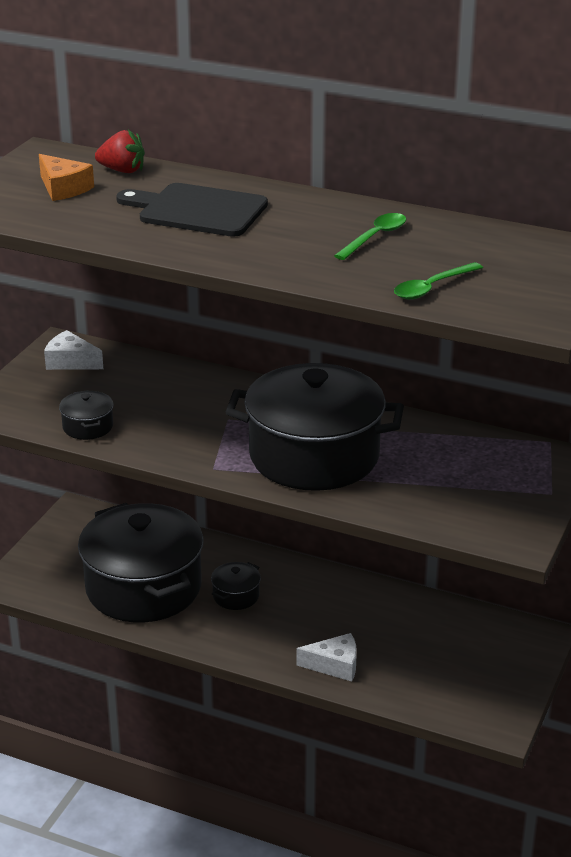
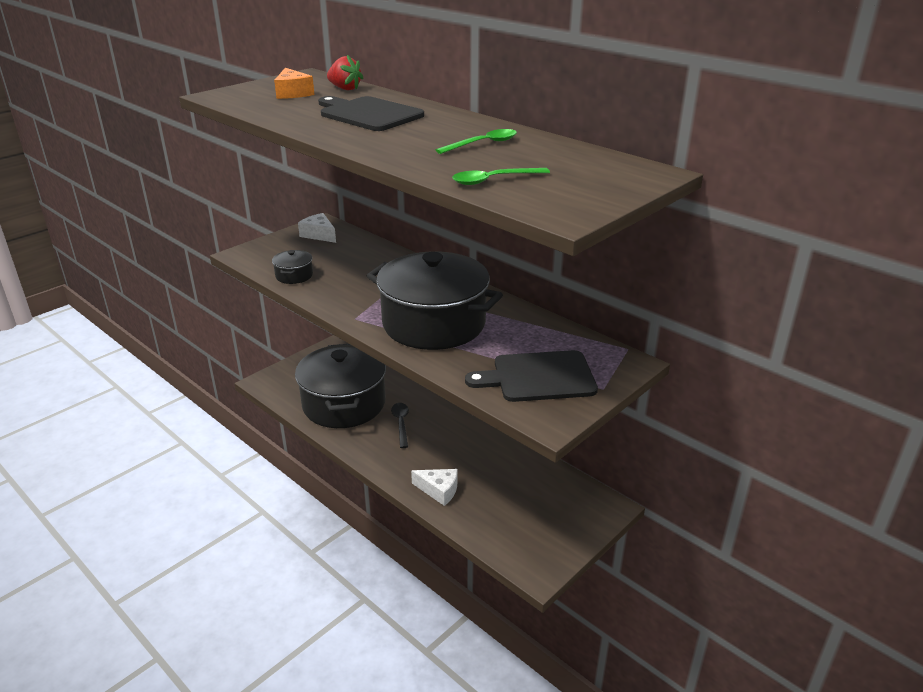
camera: 20 degrees right, 0 degrees up
(236, 596) = (401, 423): black pot -> black spoon
(476, 495) = (539, 377): none -> black cutting board

